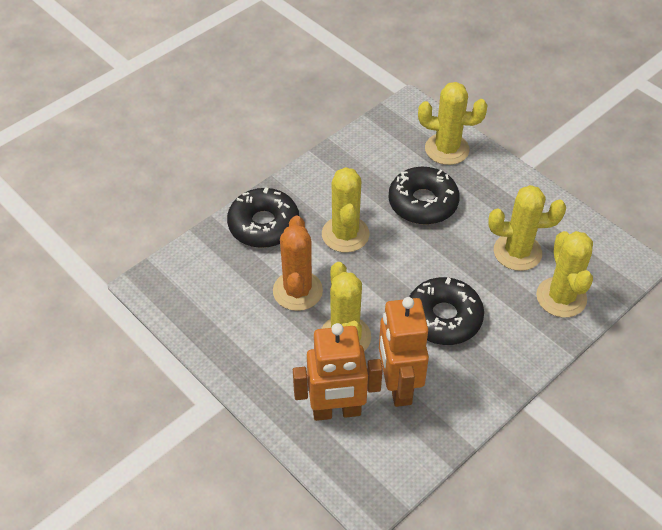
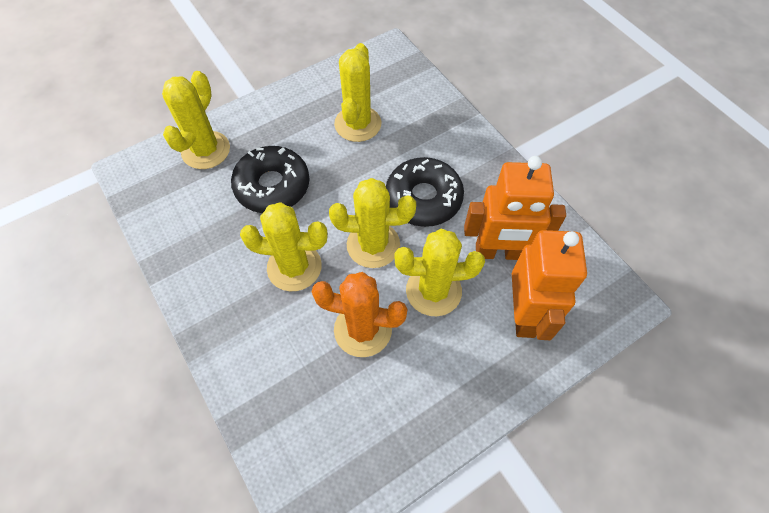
camera: 80 degrees left, 10 degrees up
(263, 225) = (254, 354): black donut -> none
(561, 297) = (416, 105): yellow cactus -> yellow cactus (373, 245)

